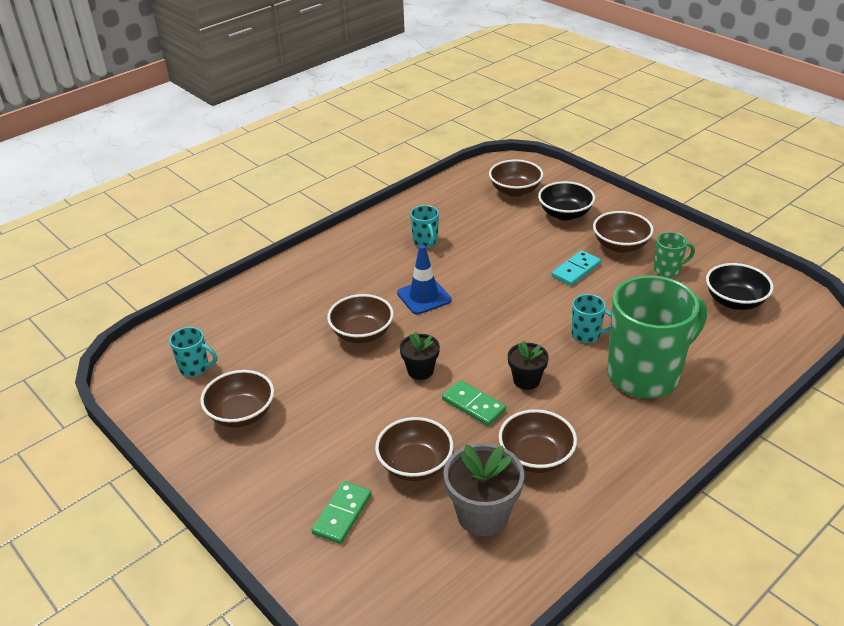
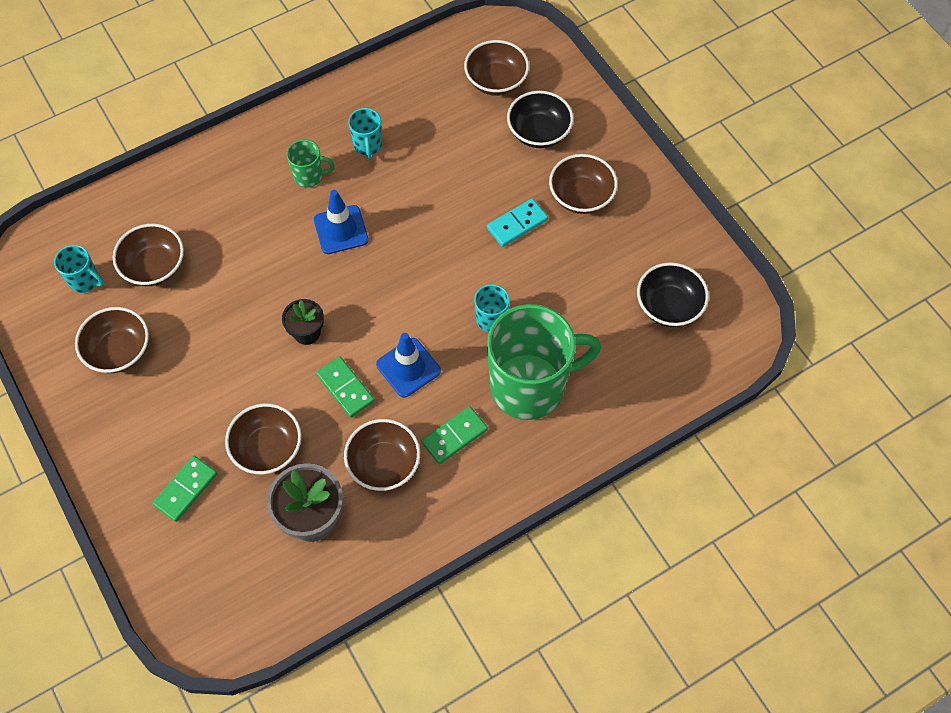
camera: 10 degrees right, 25 degrees up
(362, 333) = (262, 269): brown bowl -> brown bowl (154, 267)
(526, 380) = (408, 368): black flower pot -> blue traffic cone
(594, 423) = (454, 436): none -> green domino
(668, 270) = (617, 244): green mug -> green mug (309, 176)

